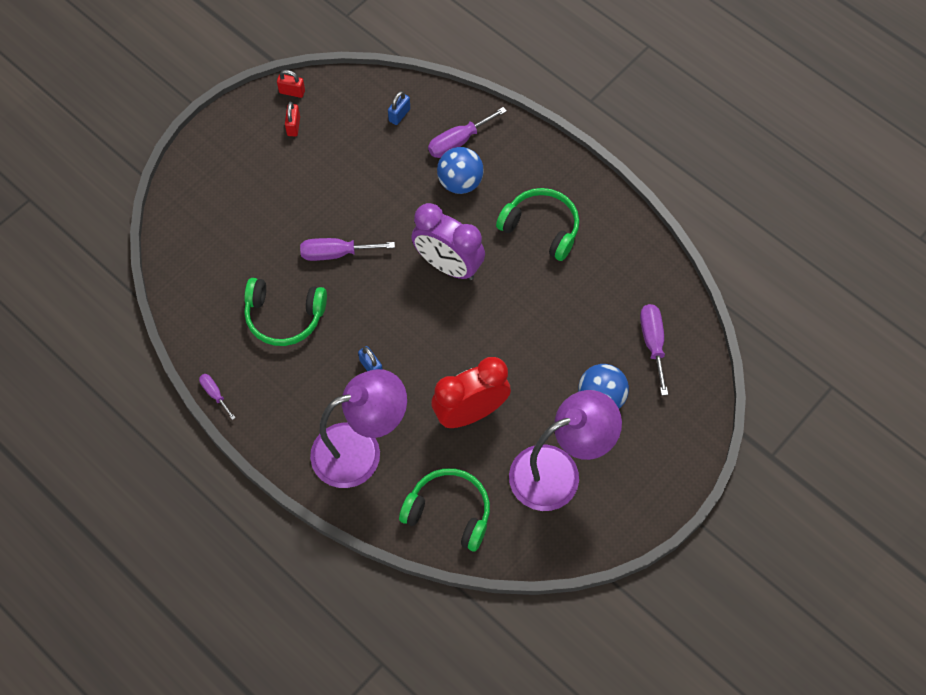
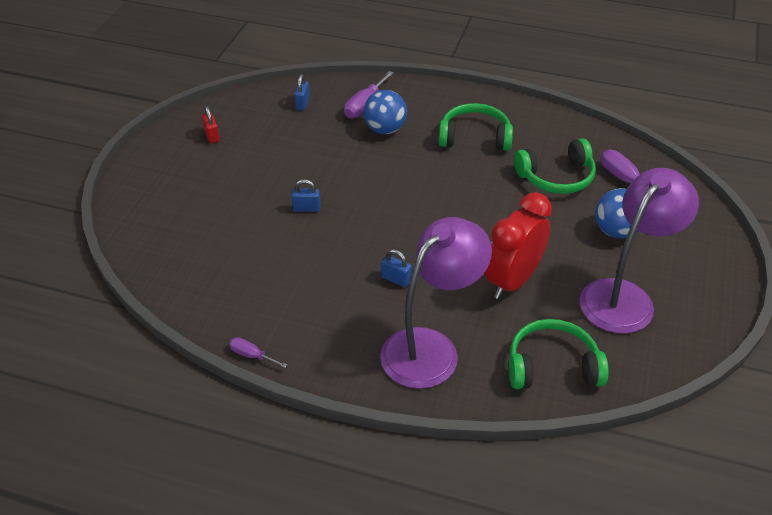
camera: 25 degrees left, 20 degrees down
(284, 317) = (286, 269): green headphones -> green headphones (556, 177)
(292, 92) = (197, 115): red padlock -> none
(336, 253) = (306, 208): purple screwdriver -> blue padlock
(448, 265) = (414, 185): purple clock -> none

